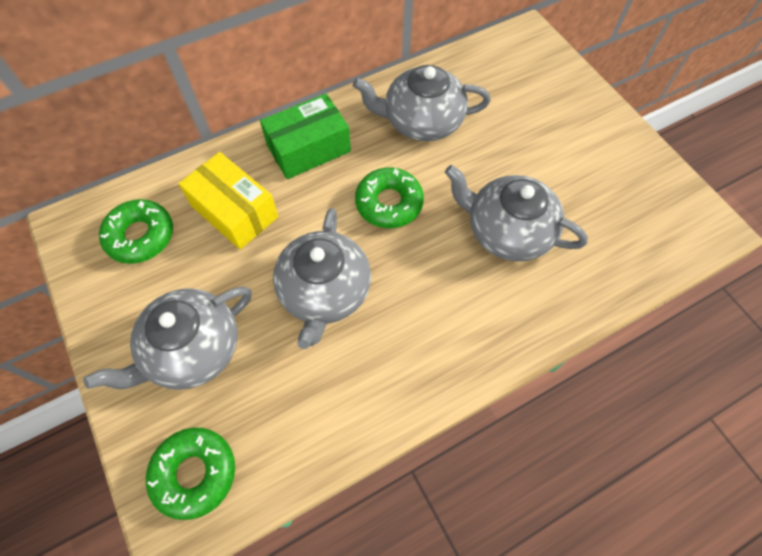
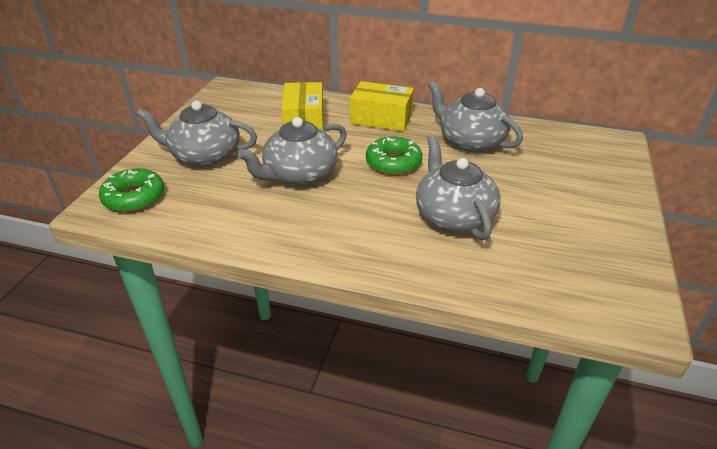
camera: 45 degrees right, 25 degrees down
(140, 236) = (248, 106): green donut -> none
(309, 148) = (381, 119): green box -> yellow box

